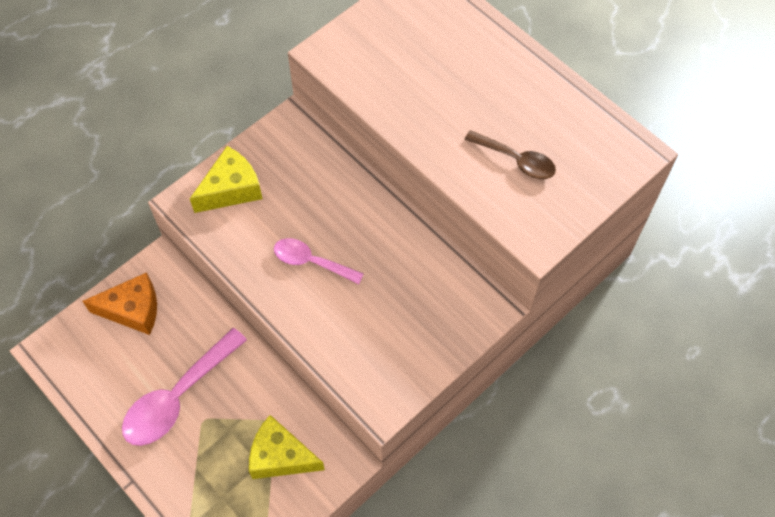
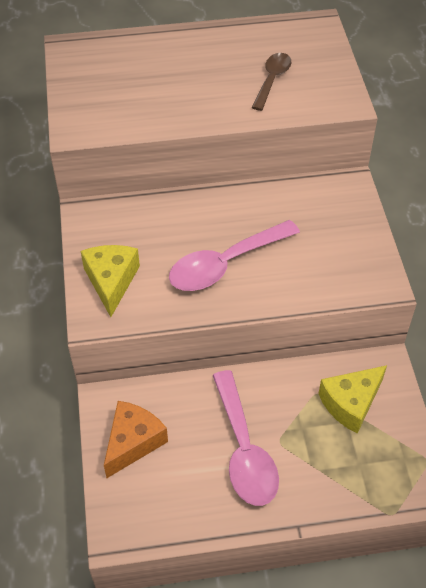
camera: 55 degrees left, 10 degrees down
(311, 262) = (225, 264): pink spoon -> pink spoon, size x1.65
(516, 160) = (272, 80): brown spoon -> brown spoon turned 45 degrees counterclockwise

